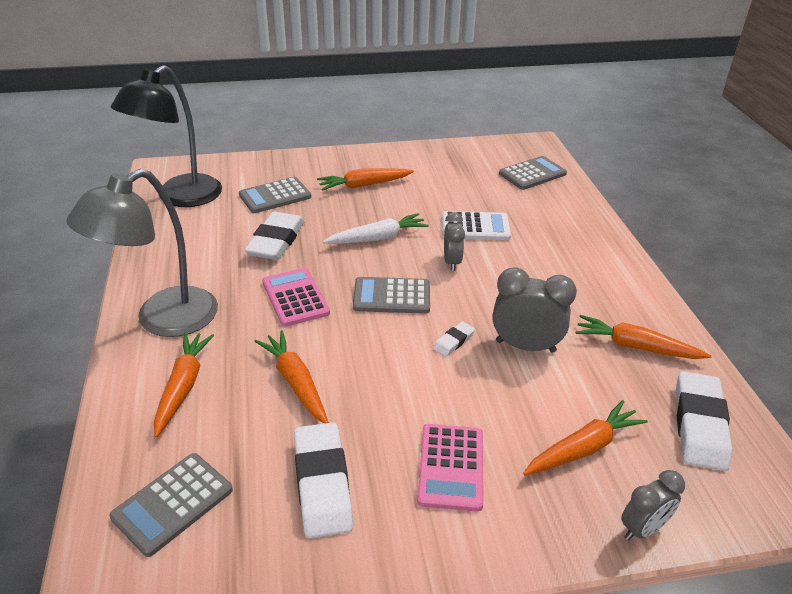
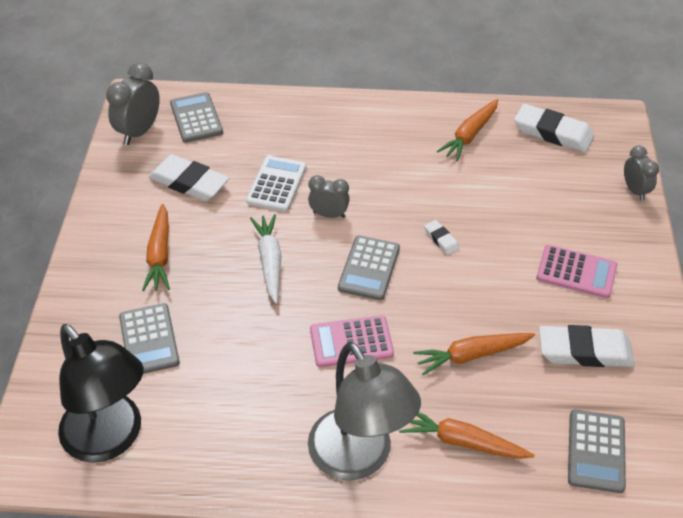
camera: 75 degrees left, 10 degrees up
(173, 503) = (596, 451): grey calculator -> grey calculator turned 45 degrees clockwise
(276, 241) = (245, 348): white eraser -> white eraser (189, 182)
(525, 346) = (456, 197): grey clock -> grey clock (139, 132)
(583, 448) = (566, 197): orange carrot -> none

